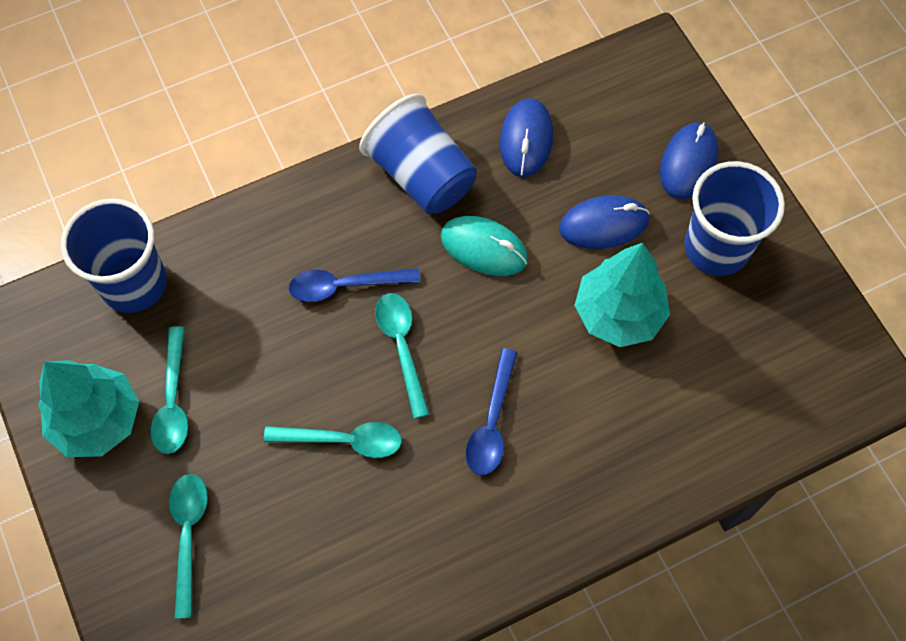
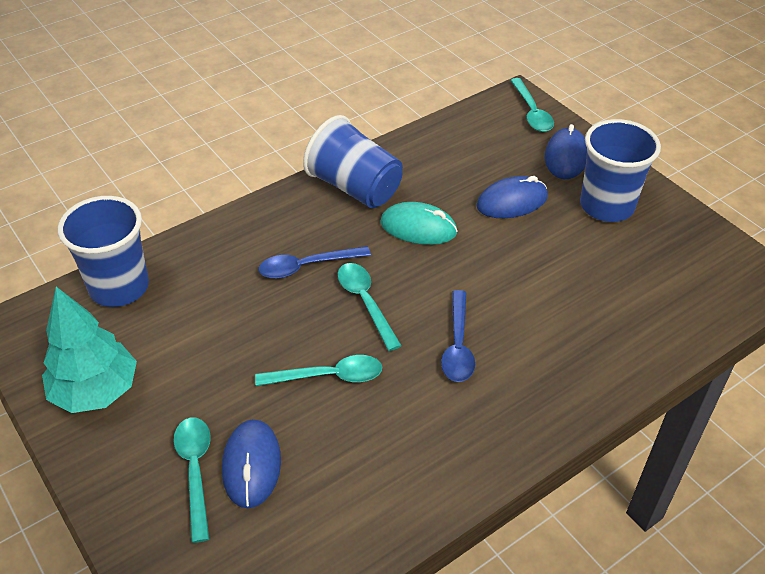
camera: 10 degrees left, 20 degrees down
(173, 401) = (166, 367): turquoise spoon -> turquoise spoon (531, 112)
(526, 140) = (434, 157): blue mouse -> blue mouse (251, 465)
(618, 314) = (542, 257): turquoise tree -> none

